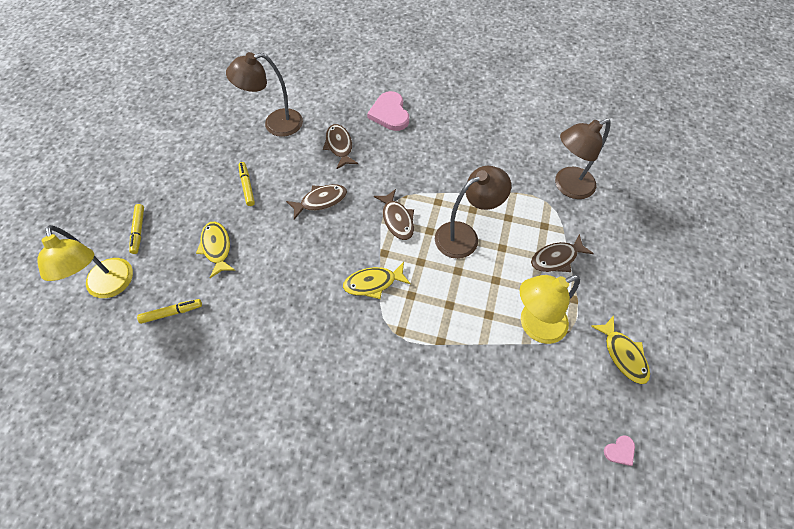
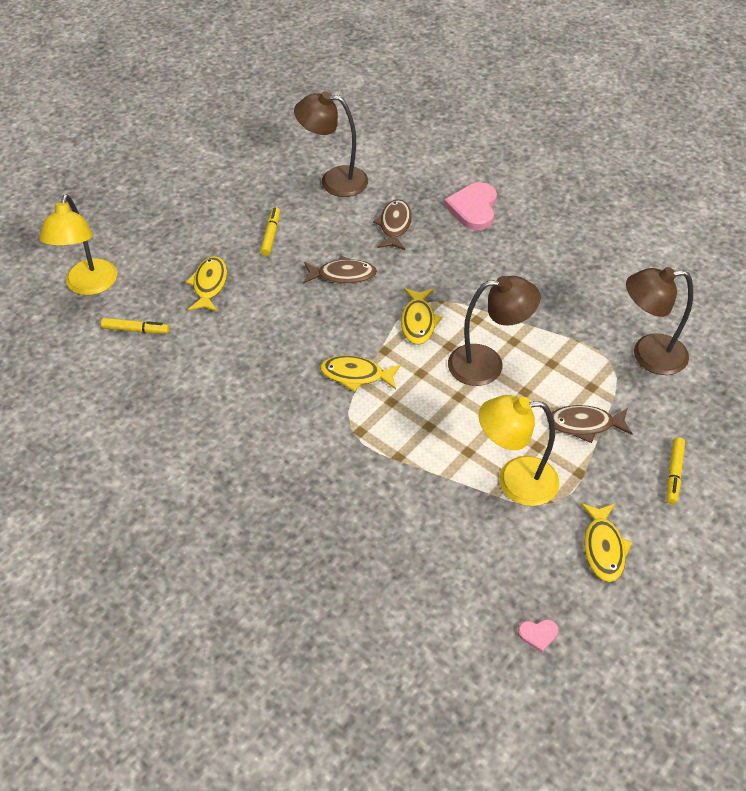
camera: 25 degrees right, 10 degrees down
(139, 231) = (139, 242): yellow marker -> yellow marker (673, 474)
(397, 219) = (418, 322): brown fish -> yellow fish

